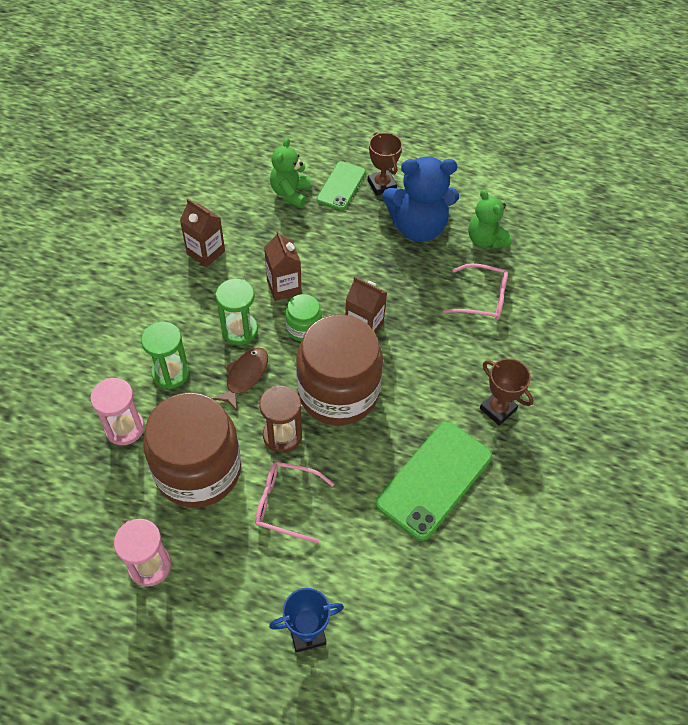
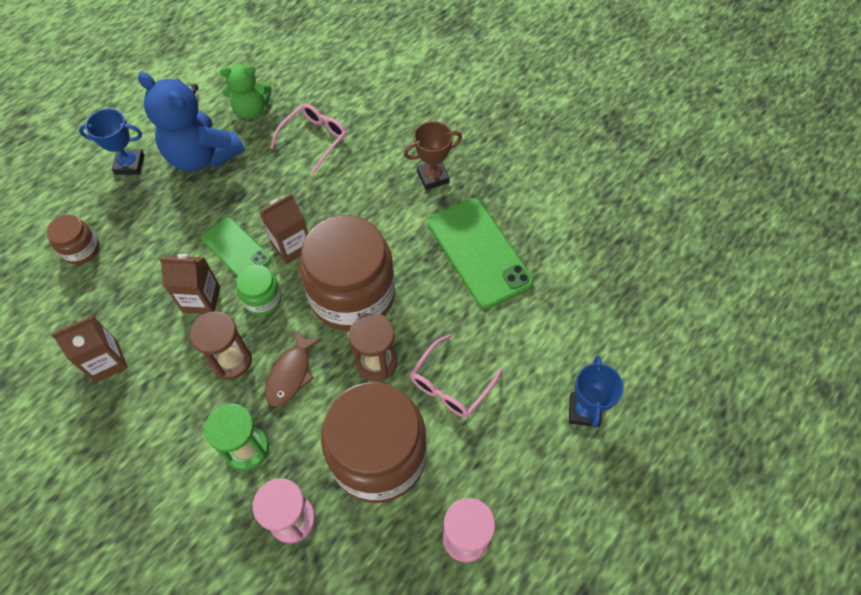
camera: 65 degrees left, 5 degrees up
(239, 330) = (231, 360): green hourglass -> brown hourglass
(245, 376) = (291, 374): brown fish -> brown fish turned 120 degrees counterclockwise
(290, 193) = (81, 249): green teddy bear -> brown jar
(341, 186) = (105, 200): green phone -> green phone (236, 249)
(382, 185) = (129, 164): brown trophy -> blue trophy
(418, 227) = (202, 156): blue teddy bear -> blue teddy bear turned 105 degrees clockwise

